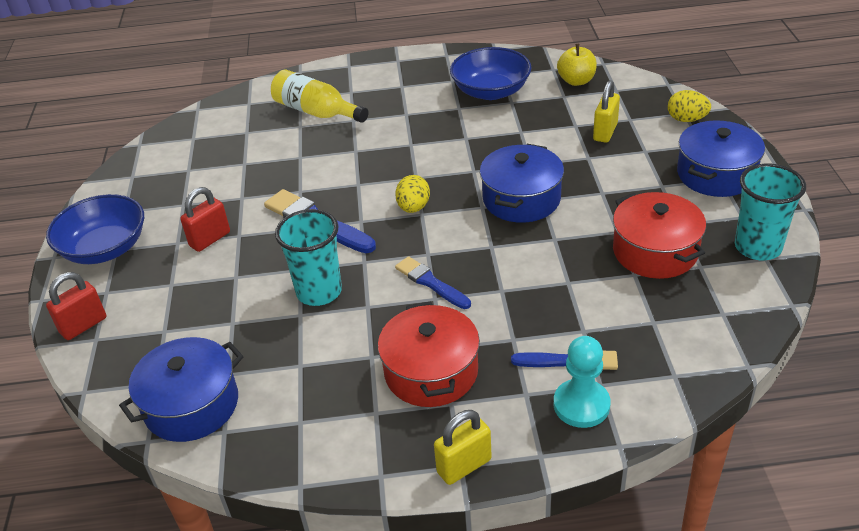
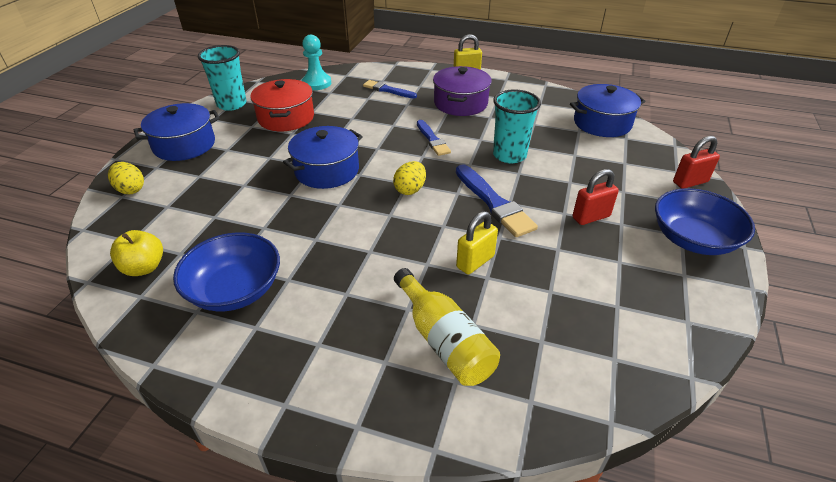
camera: 160 degrees left, 0 degrees up
(431, 372) = (460, 103): red pot -> purple pot
(581, 405) = (398, 77): turquoise pawn -> turquoise pawn (316, 83)
(605, 132) = (202, 201): yellow padlock -> yellow padlock (475, 262)

